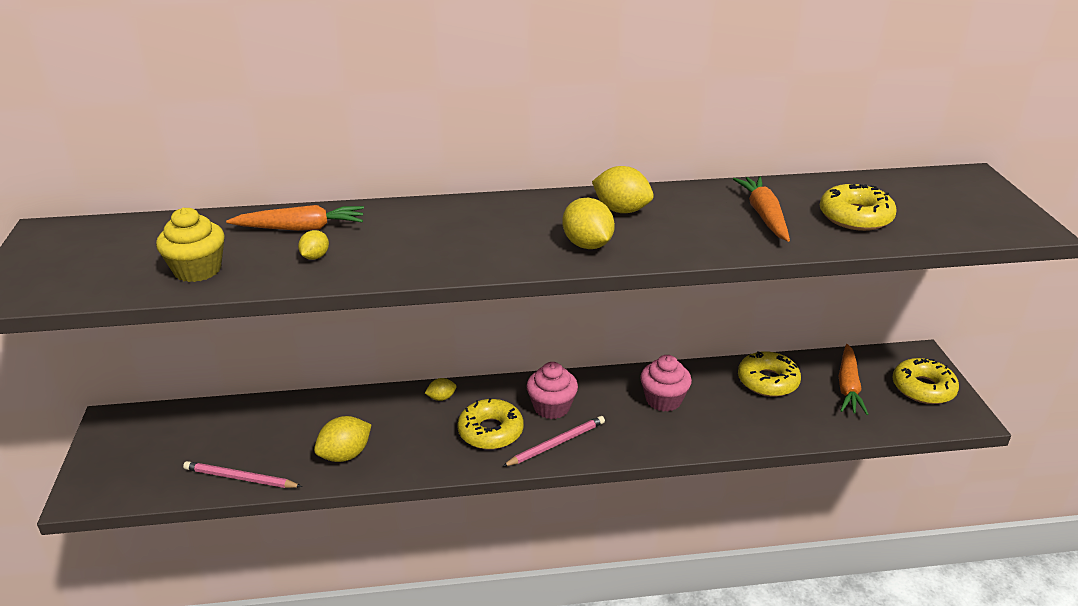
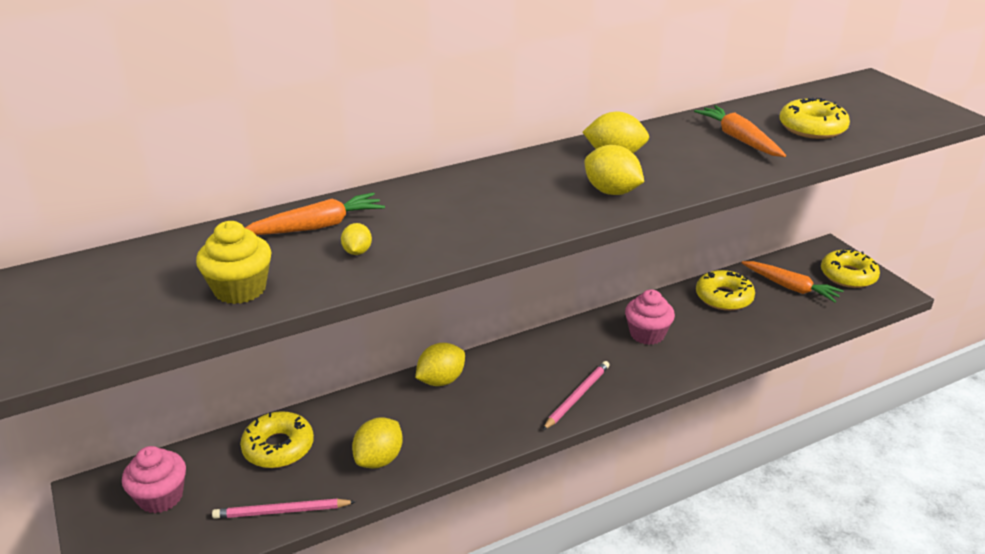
camera: 20 degrees left, 0 degrees up
(441, 398) = (441, 380): yellow lemon -> yellow lemon, size x1.79
(490, 431) = (509, 400): yellow donut -> yellow donut (278, 447)
(552, 407) = (552, 364): pink cupcake -> pink cupcake (161, 497)
(848, 386) = (790, 287): orange carrot -> orange carrot turned 45 degrees counterclockwise

